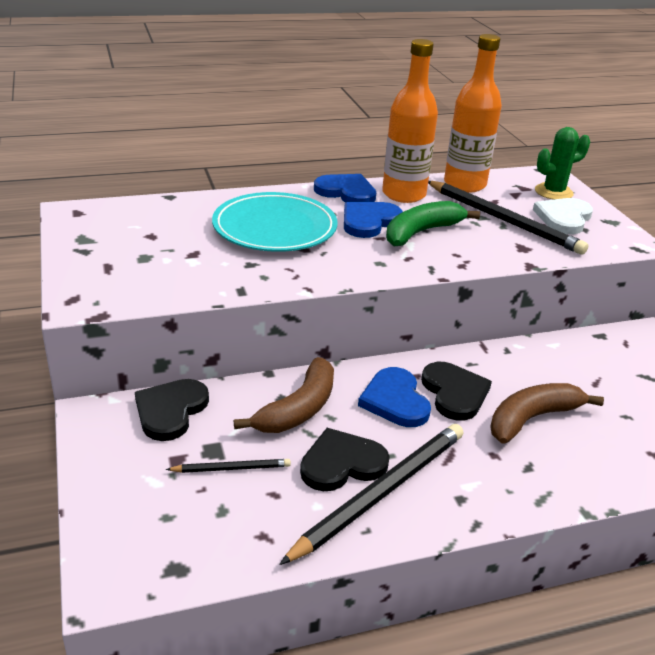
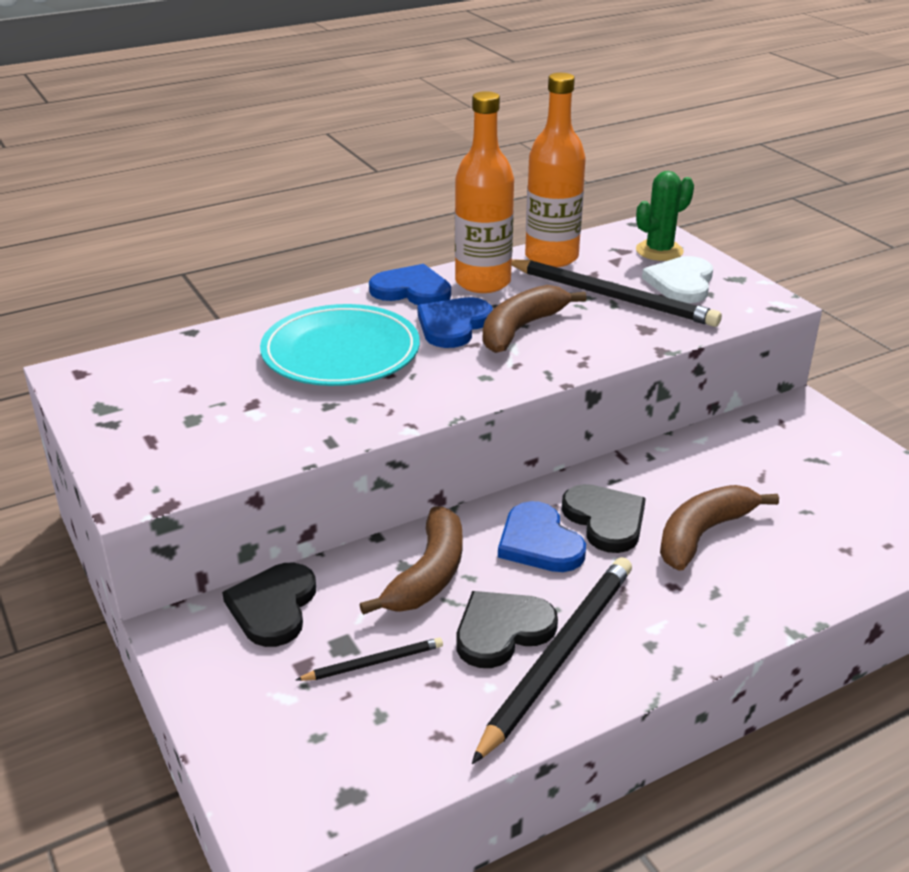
camera: 10 degrees left, 0 degrees up
(421, 232) = (521, 329): green banana -> brown banana

